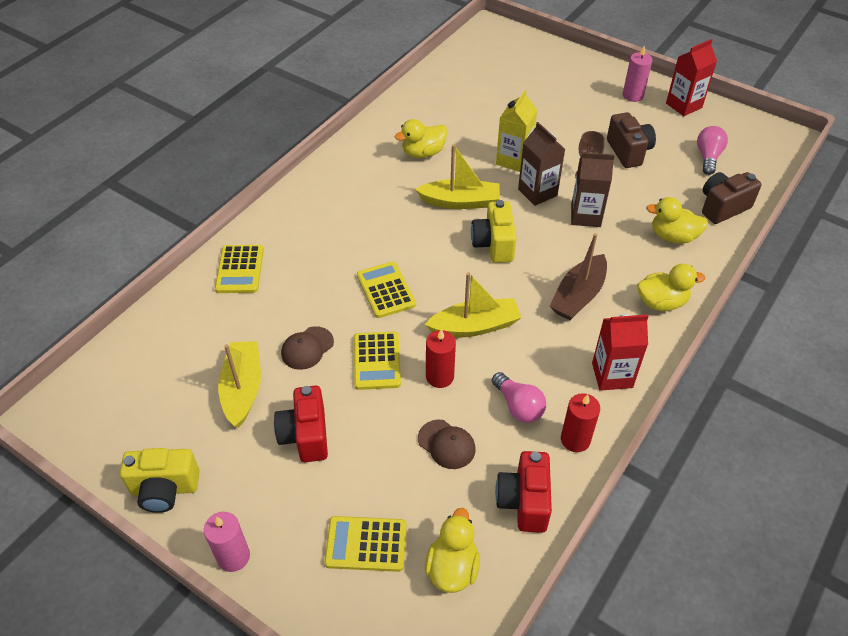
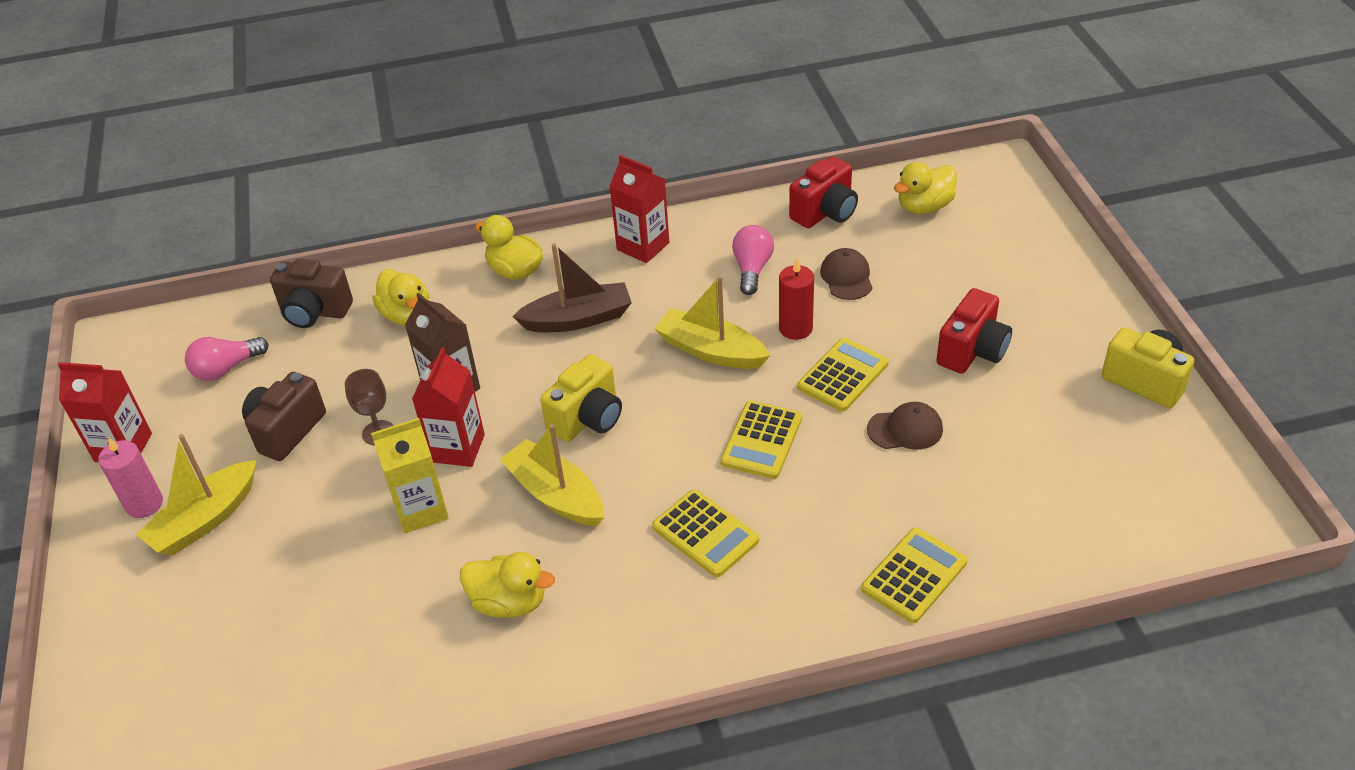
camera: 135 degrees left, 5 degrees down
(233, 556) = (1105, 300): pink candle -> none
(242, 389) = (1008, 428): yellow boat -> yellow boat (205, 520)
(366, 544) = (981, 252): yellow calculator -> yellow calculator (705, 534)
(537, 192) = (457, 448): brown carton -> red carton
(575, 439) = (735, 225): red candle -> none

